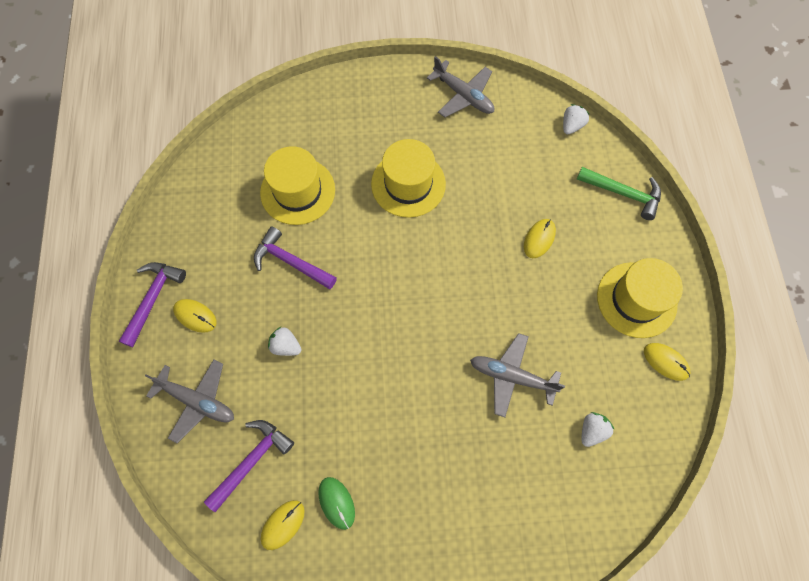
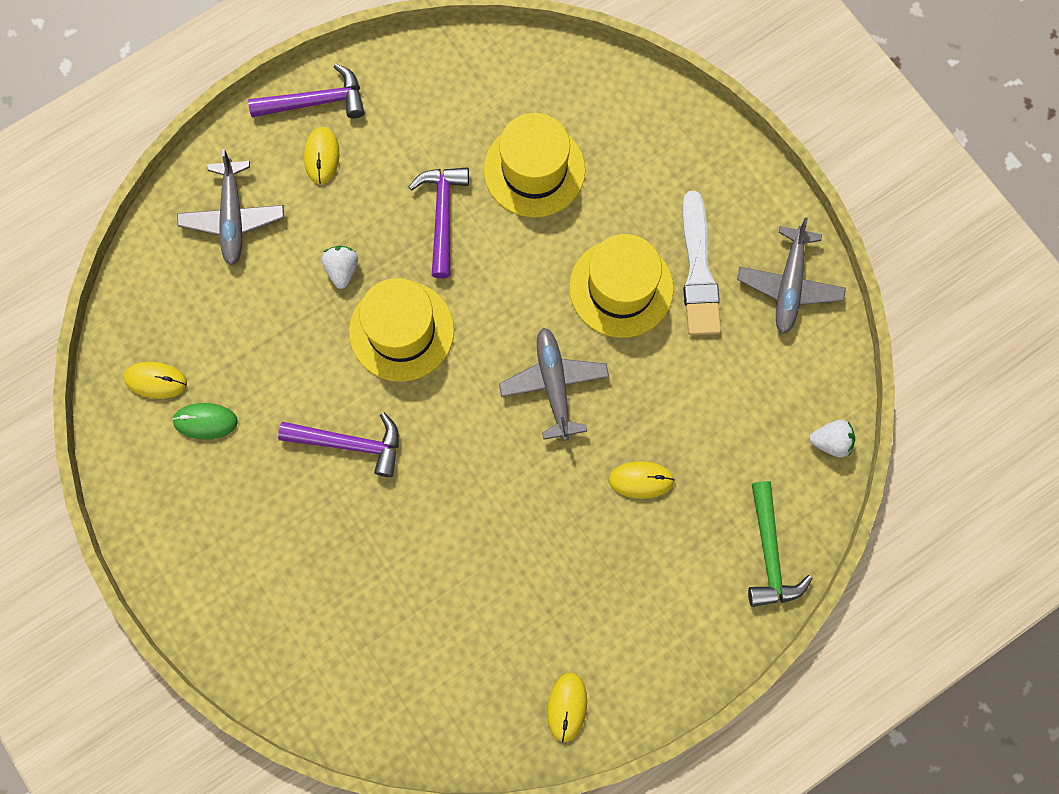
camera: 60 degrees right, 5 degrees up
(252, 461) = (202, 311): purple hammer -> purple hammer (349, 444)
(336, 503) = (205, 421): green mouse -> green mouse turned 60 degrees clockwise
(424, 137) = (698, 271): none -> white brush
(511, 376) = (446, 534): grey plane -> grey plane (554, 385)
(592, 430) = (432, 656): white strawberry -> none
(636, 299) = (629, 636): yellow hat -> yellow hat (401, 331)

